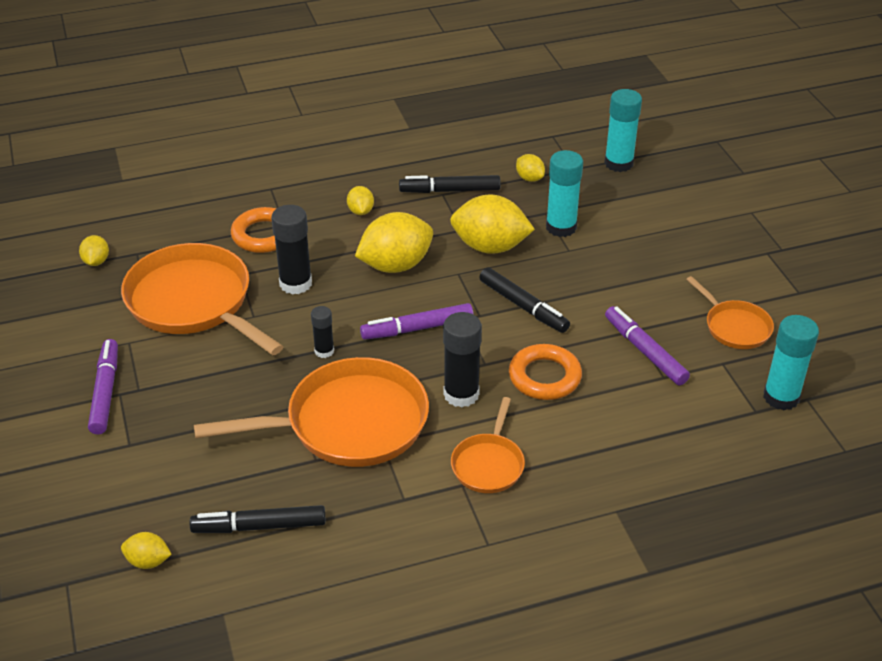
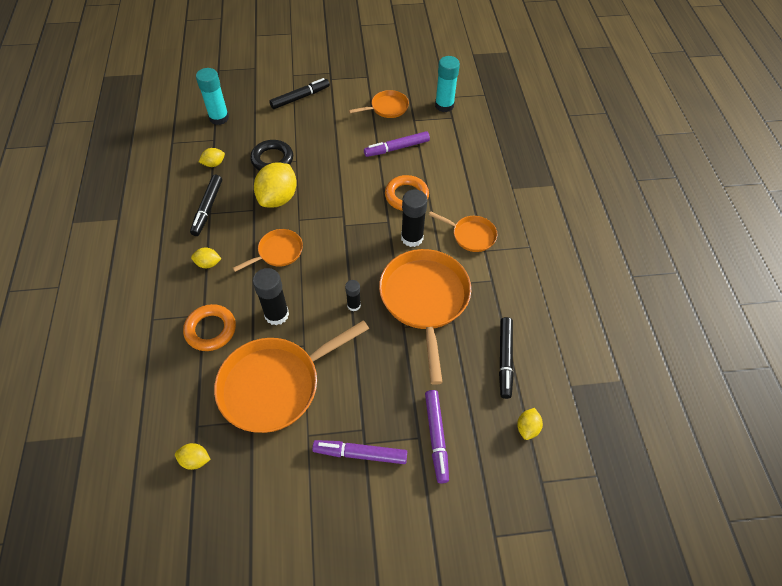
camera: 80 degrees left, 15 degrees up
(395, 265) = (278, 252): yellow lemon -> orange pan
(417, 328) = (346, 250): purple marker -> purple marker (436, 437)
(523, 306) = (342, 193): black marker -> black marker (300, 97)
(561, 227) = (272, 159): turquoise glue stick -> black ring

